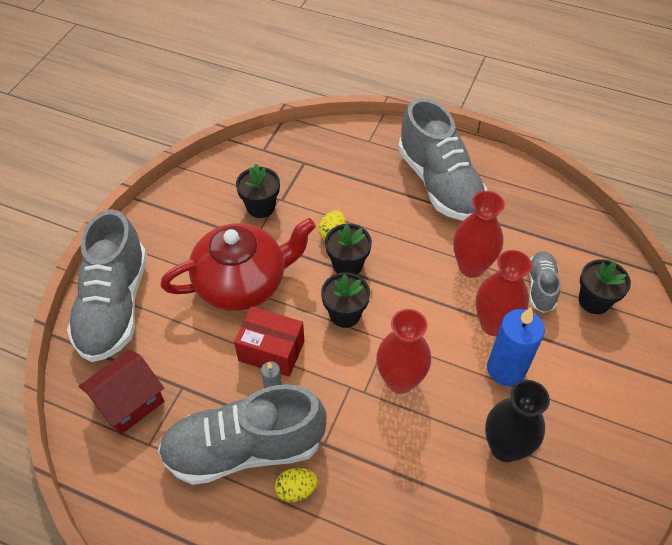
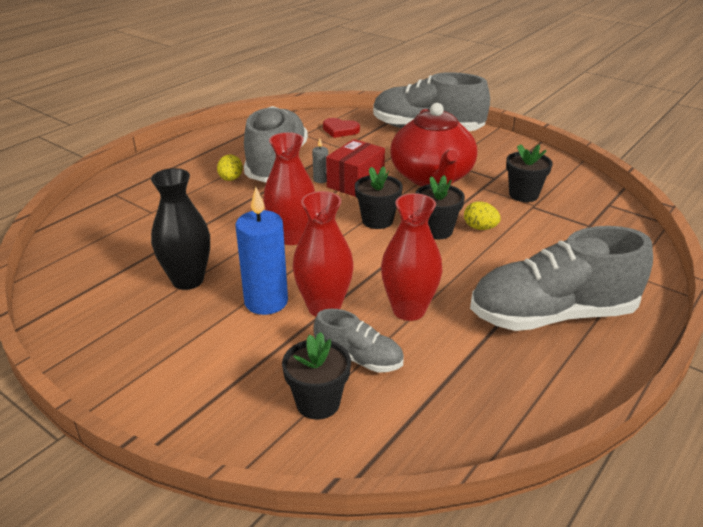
camera: 105 degrees right, 20 degrees down
(129, 402) = (340, 130): red house -> red heart

